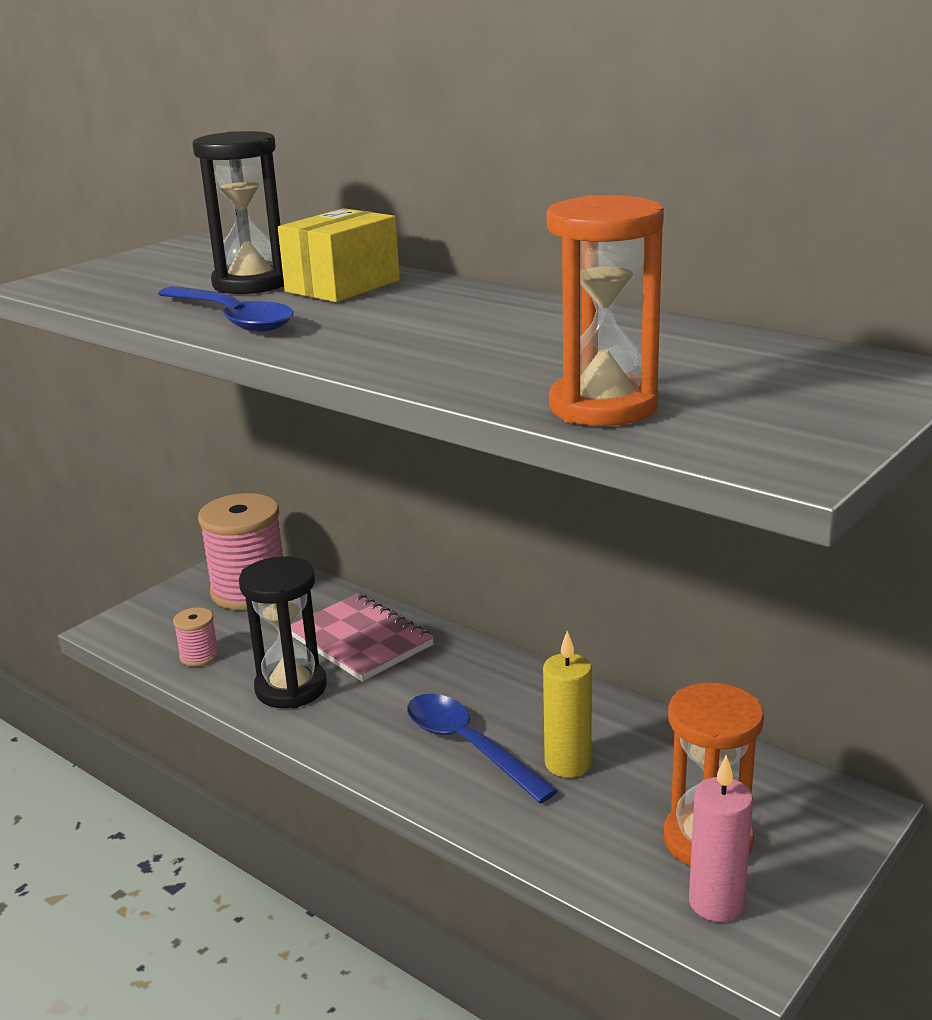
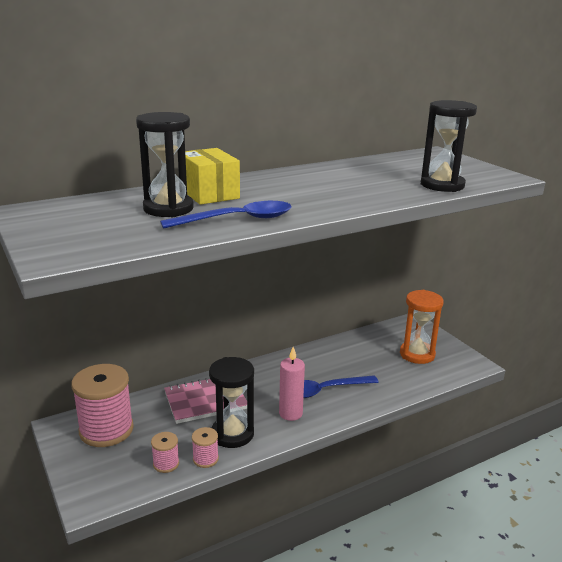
camera: 70 degrees left, 0 degrees up
(222, 683) = (205, 459): none -> pink spool
(568, 763) = (353, 369): yellow candle -> none
(603, 407) = (442, 185): orange hourglass -> black hourglass
(716, 902) = (450, 363): pink candle -> pink candle (290, 413)

